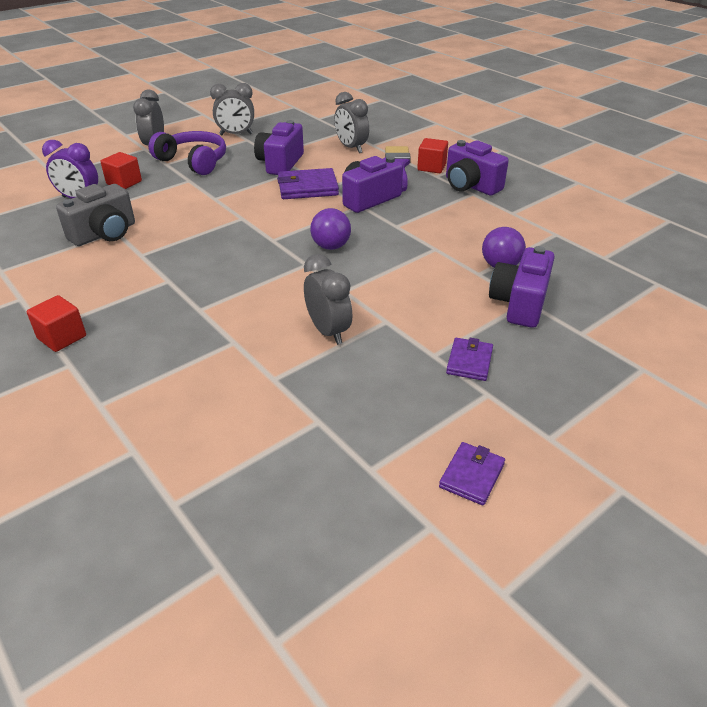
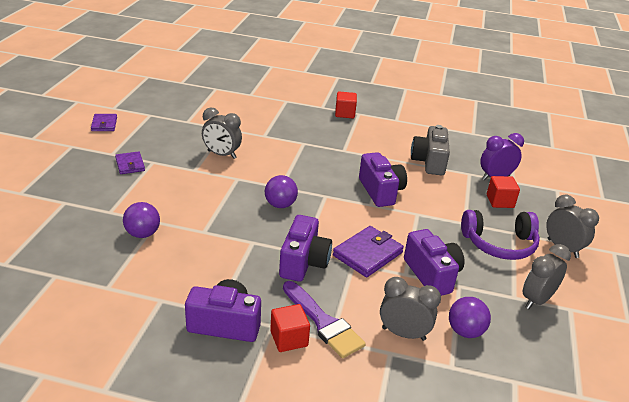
camera: 140 degrees right, 5 degrees down
(310, 138) = (465, 331): none -> purple ball
(519, 303) = (114, 208): purple camera -> purple camera (381, 191)

